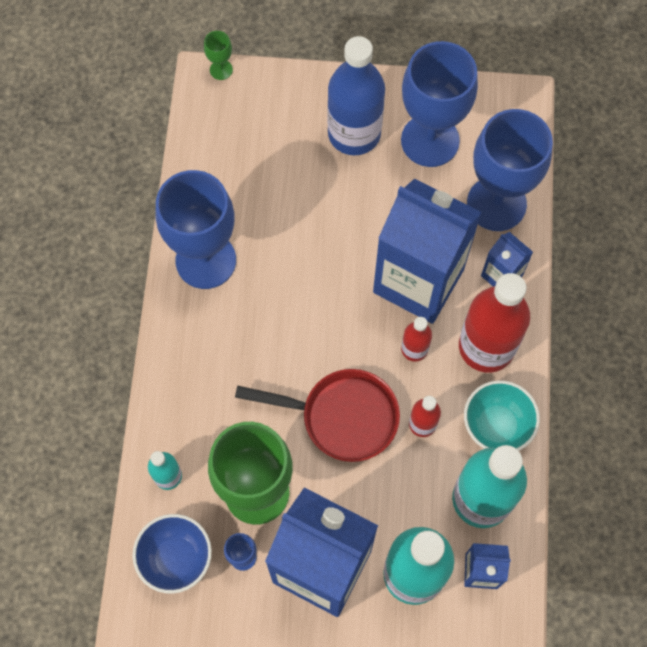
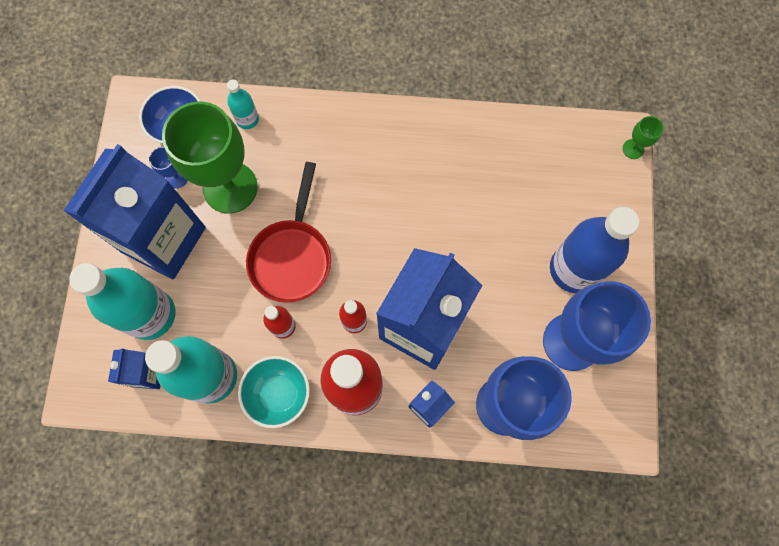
camera: 90 degrees right, 5 degrees up
(206, 260) = (439, 142): blue goblet -> none

